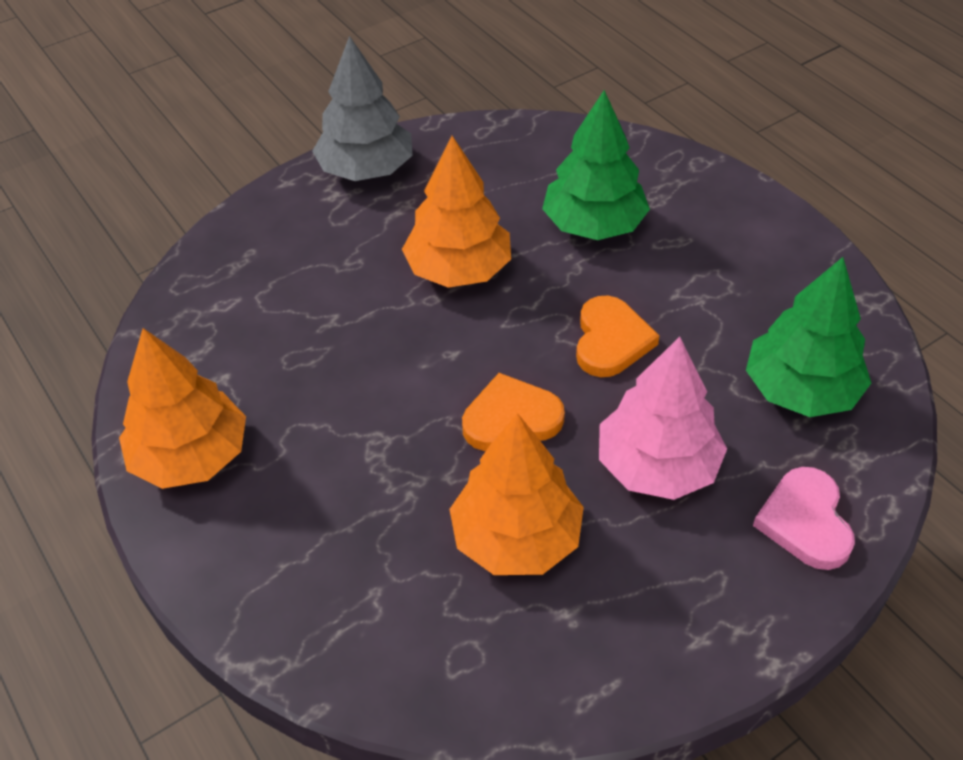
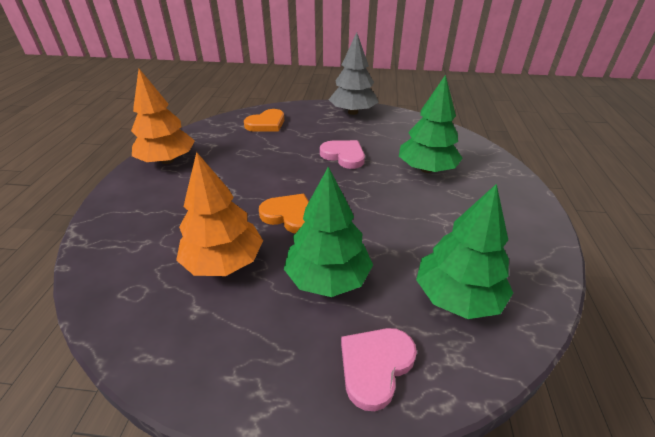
camera: 40 degrees right, 10 degrees down
(459, 269) = (344, 156): orange tree -> pink heart
(611, 340) = (376, 213): orange heart -> orange heart (266, 124)
(657, 466) = (328, 277): pink tree -> green tree

